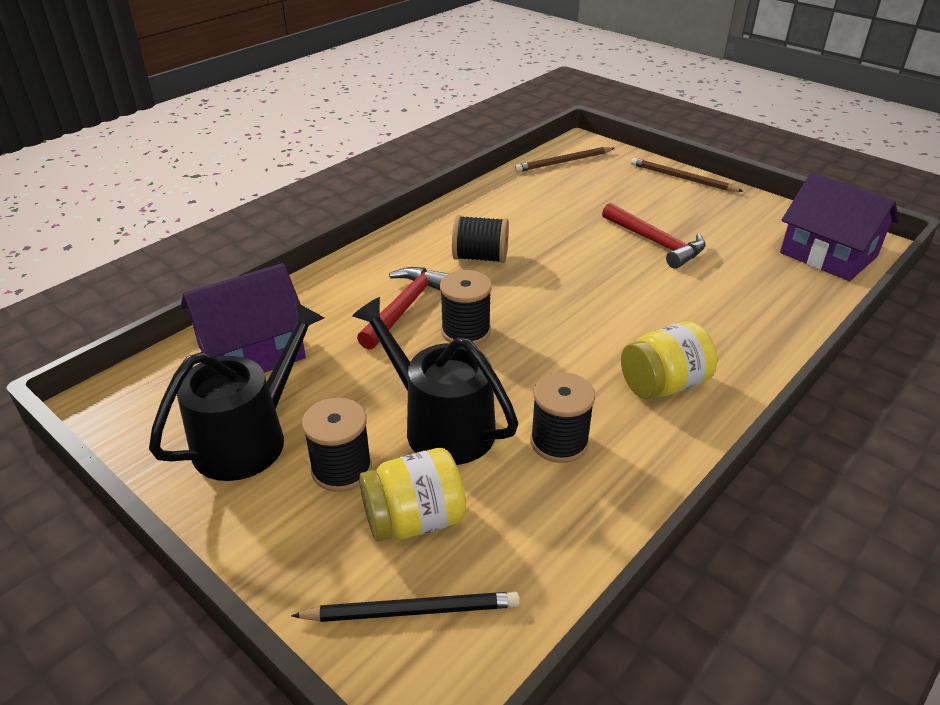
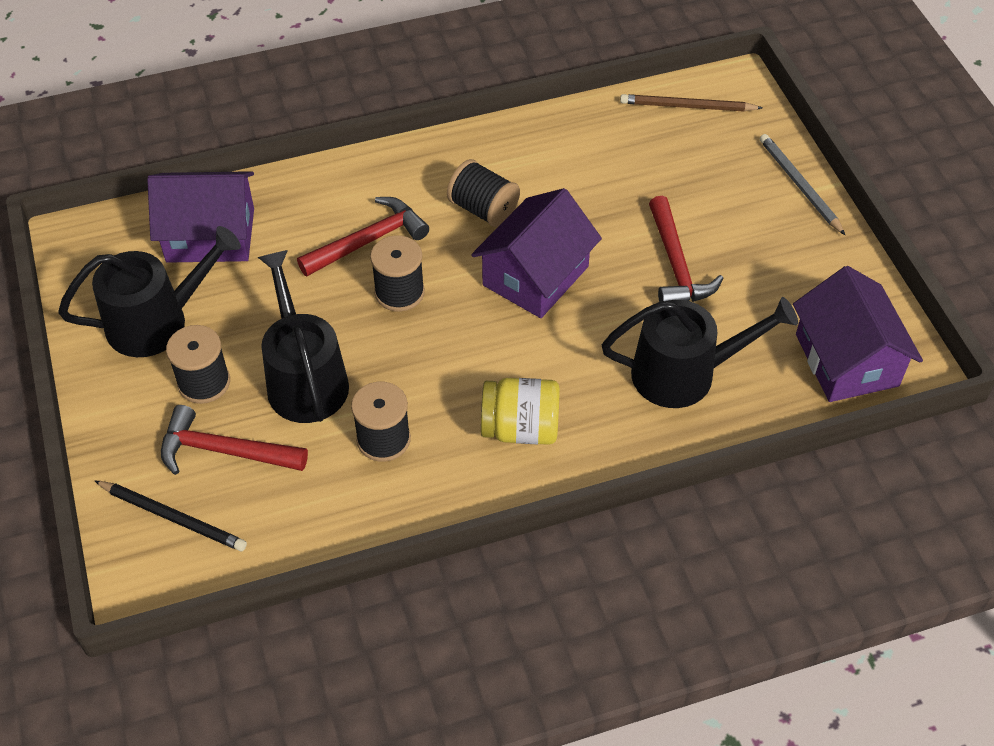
camera: 30 degrees right, 15 degrees up
(414, 520) = (224, 451): yellow jar -> red hammer
(563, 283) = (535, 276): none -> purple house
(682, 178) = (799, 185): brown pencil -> grey pencil
(738, 301) = (684, 373): none -> black watering can

